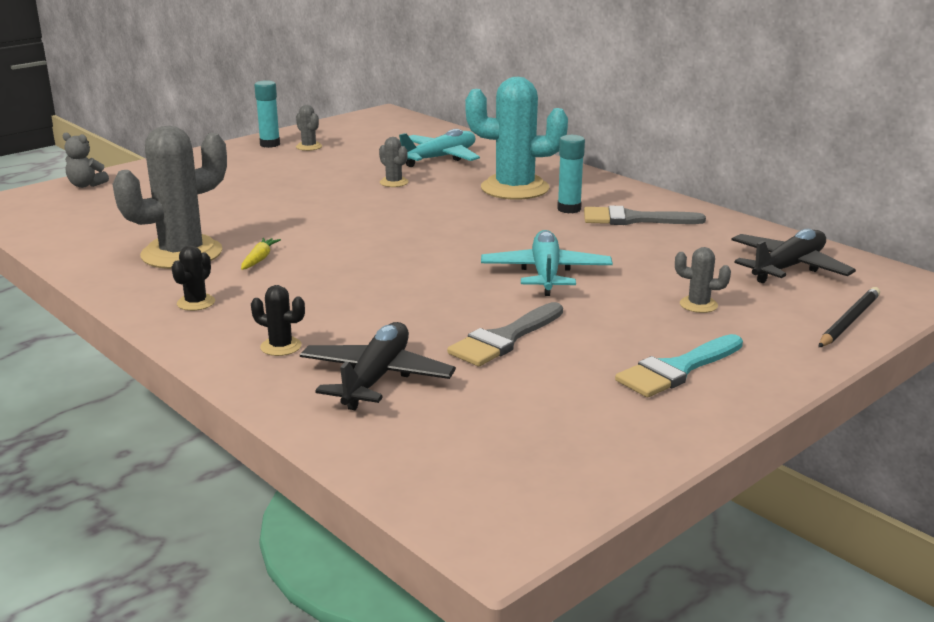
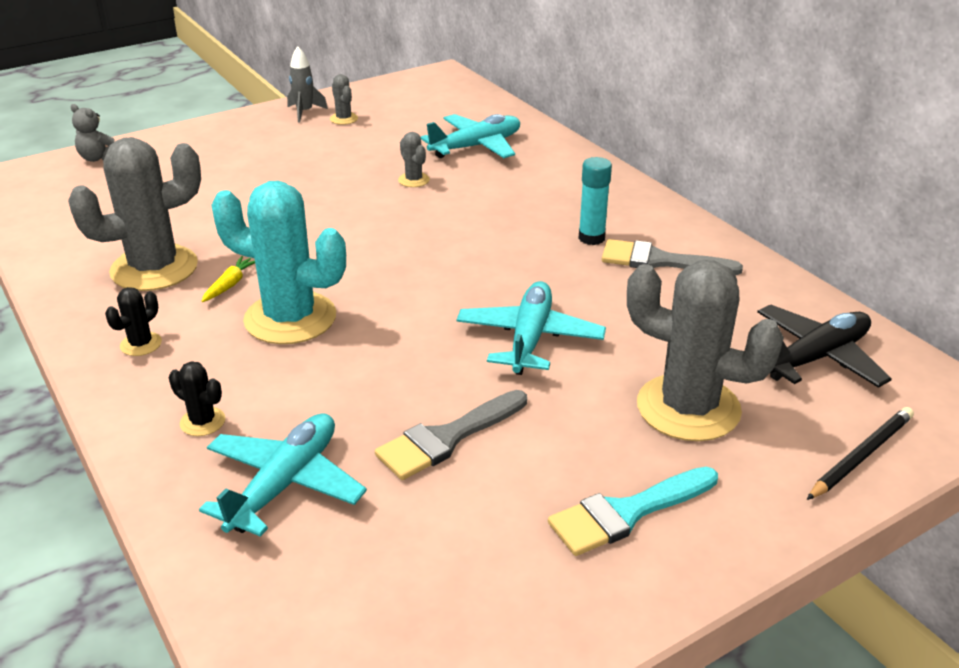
camera: 10 degrees right, 10 degrees up
(270, 144) = (304, 112): turquoise glue stick -> grey rocket
(376, 378) = (285, 484): black plane -> turquoise plane
(515, 188) = (542, 200): turquoise cactus -> turquoise cactus (290, 318)
(698, 305) = (688, 408): grey cactus -> grey cactus, size x2.35

